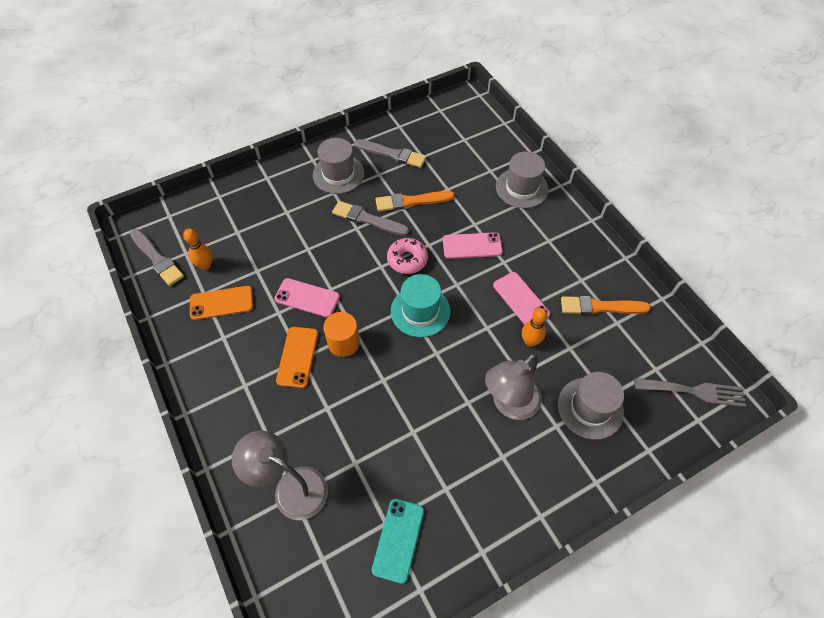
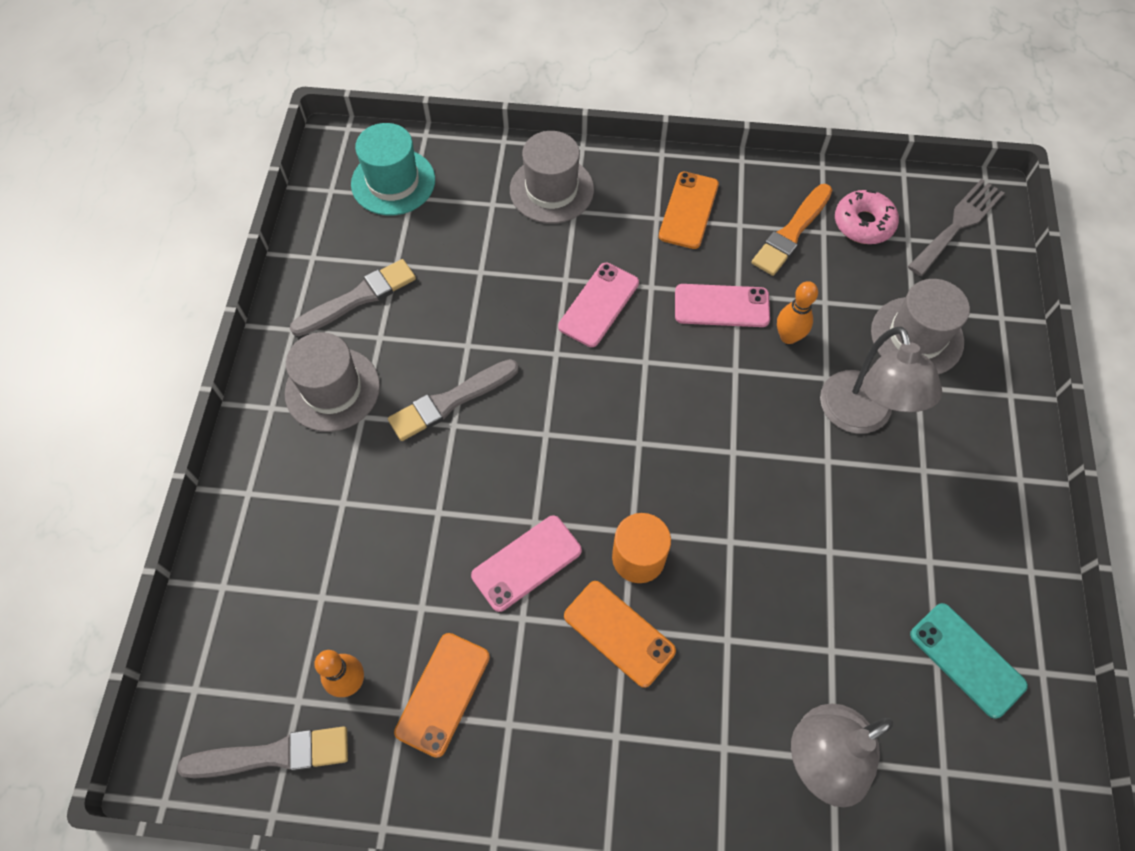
camera: 55 degrees left, 5 degrees up
(407, 260) = (561, 394): pink donut -> pink donut (863, 223)
(411, 201) = (465, 328): orange brush -> none
(420, 311) = (656, 430): turquoise hat -> turquoise hat (393, 182)
(567, 251) = (688, 210): none -> orange phone

